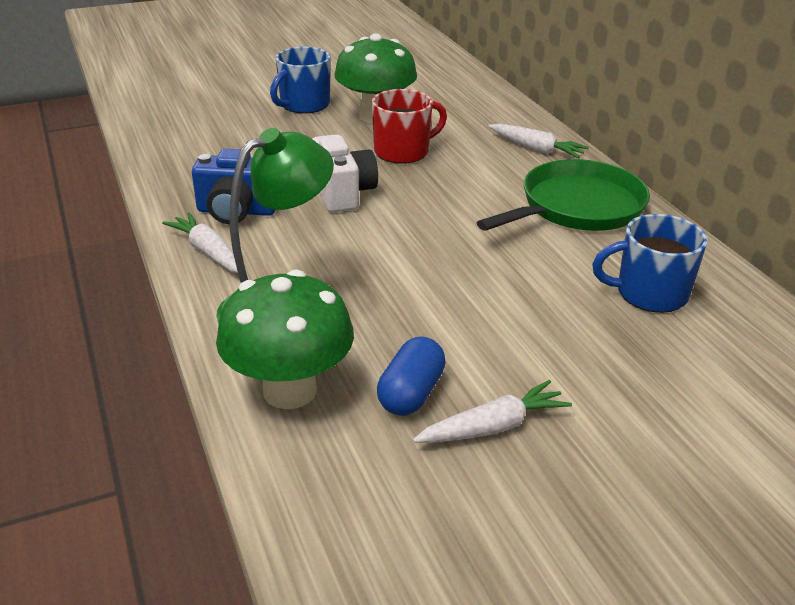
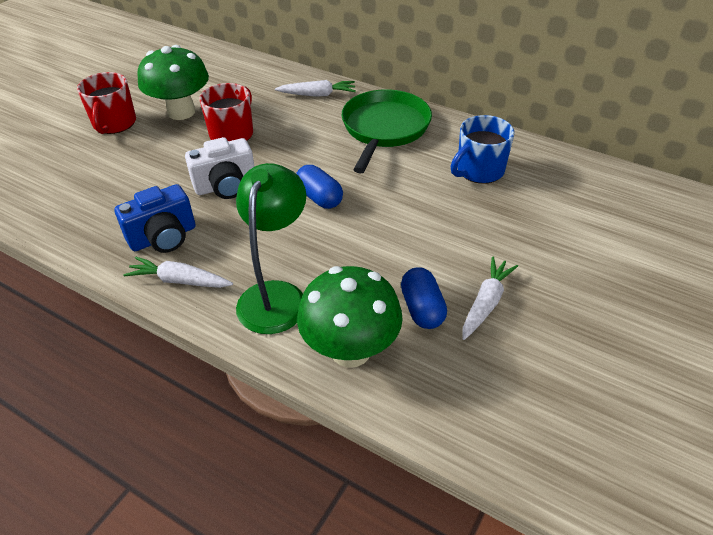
camera: 35 degrees left, 10 degrees up
(304, 105) = (114, 124): blue mug -> red mug
(343, 193) = (226, 186): white camera -> white camera turned 120 degrees clockwise
(424, 241) = (319, 198): none -> blue capsule

